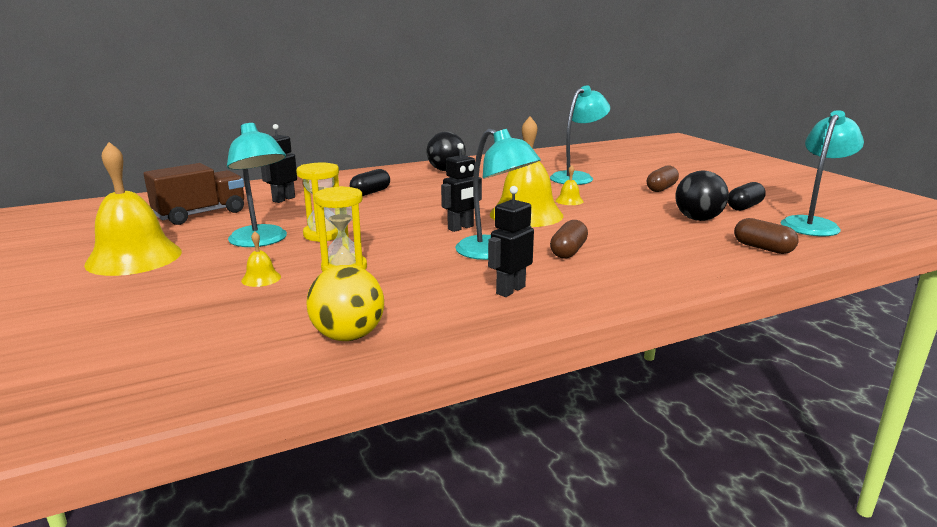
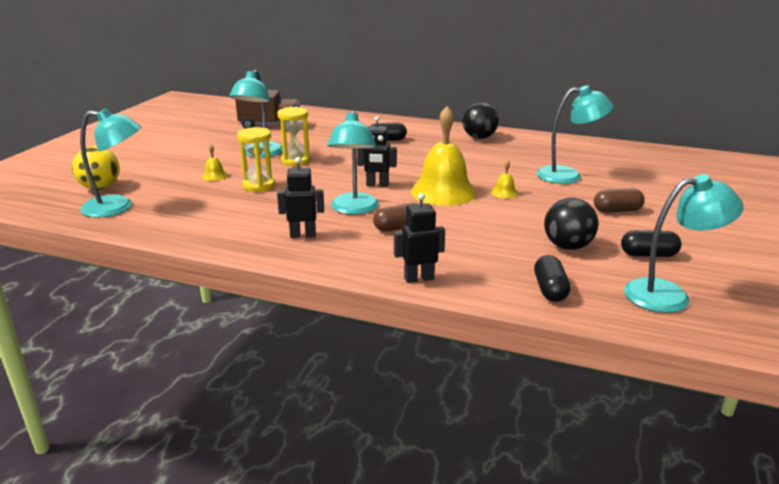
camera: 45 degrees right, 5 degrees up
(134, 257) = (194, 143): yellow bell -> none
(209, 360) = (117, 207): none -> turquoise lamp
(283, 199) = (329, 129): black robot -> black robot (418, 278)
(348, 336) = (181, 222): yellow ball -> yellow ball (100, 188)
(763, 248) = (550, 290): brown capsule -> black capsule

